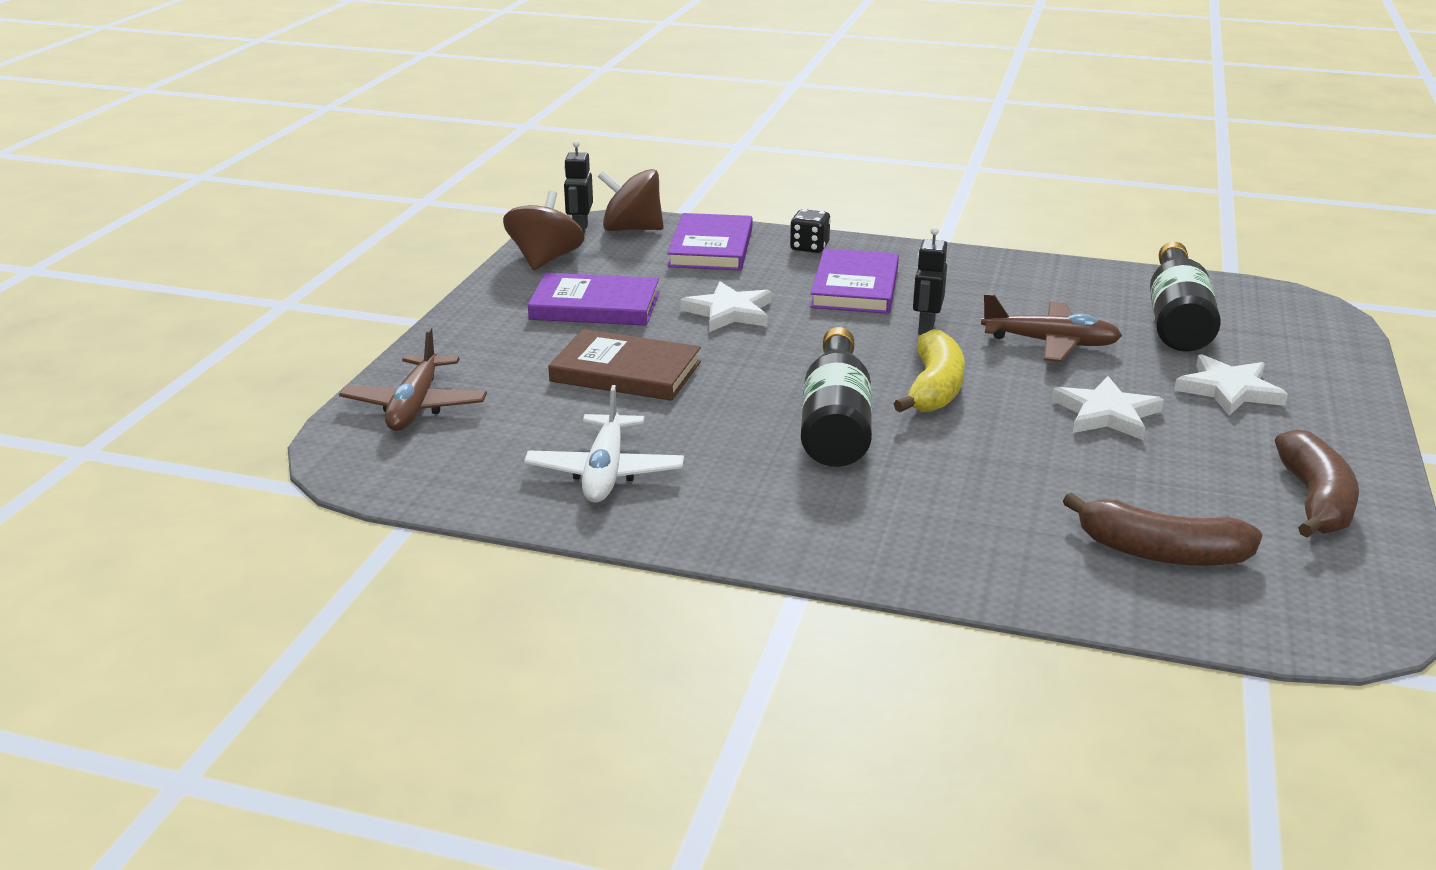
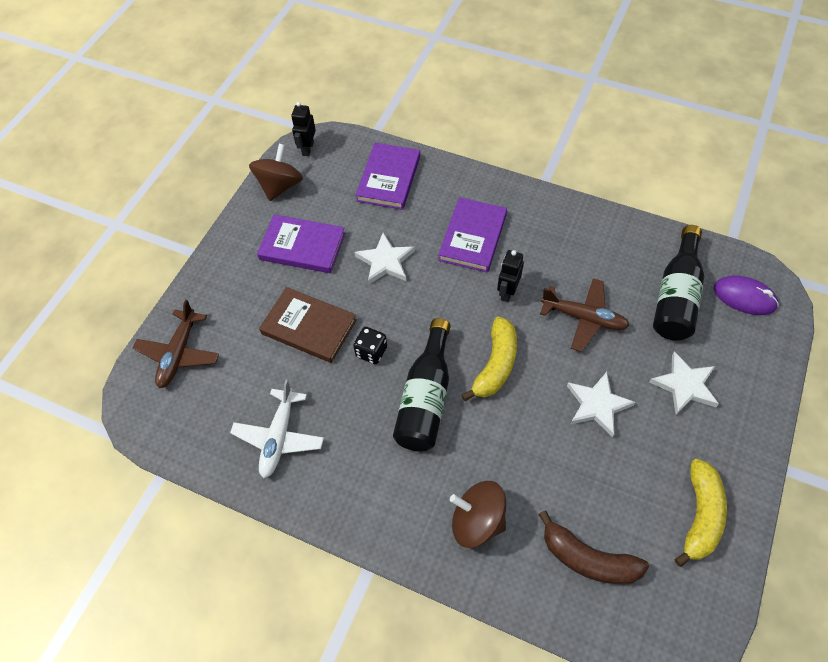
camera: 10 degrees right, 30 degrees up
(632, 229) = (341, 150): brown spinning top -> brown spinning top (477, 521)
(809, 247) = (453, 183): black dice -> black dice (371, 352)
(1274, 315) = (744, 297): none -> purple mouse
(1315, 501) = (700, 516): brown banana -> yellow banana

